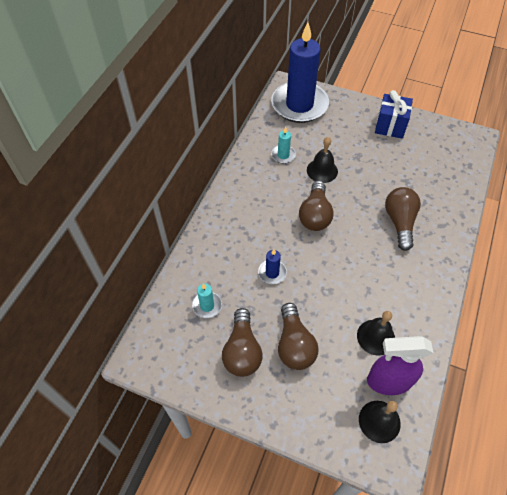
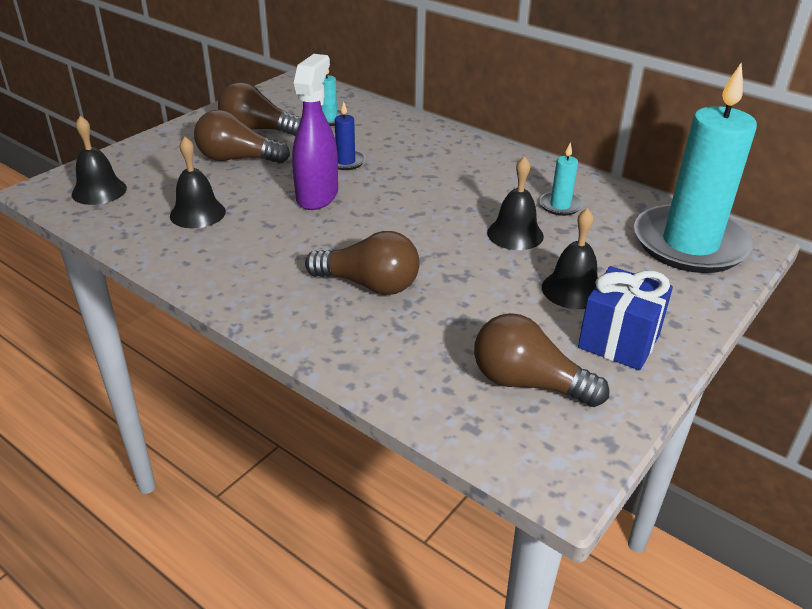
camera: 105 degrees right, 20 degrees down
(299, 105) = (690, 244): blue candle -> turquoise candle
(315, 215) = (425, 210): brown light bulb -> brown light bulb (528, 383)
(361, 143) = (572, 290): none -> black bell
(388, 381) = (135, 208): purple spray bottle -> purple spray bottle (317, 196)

